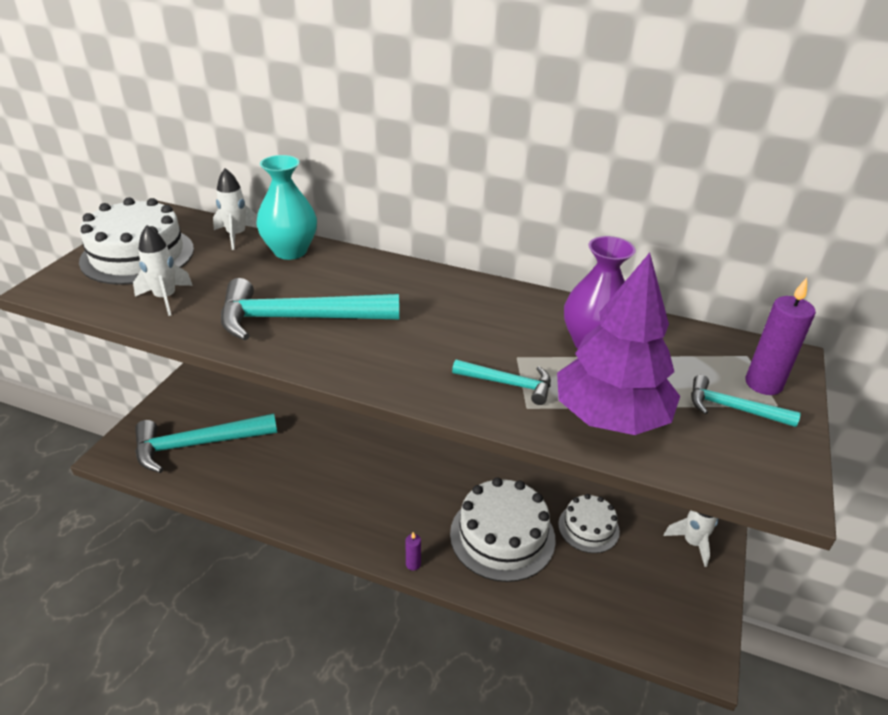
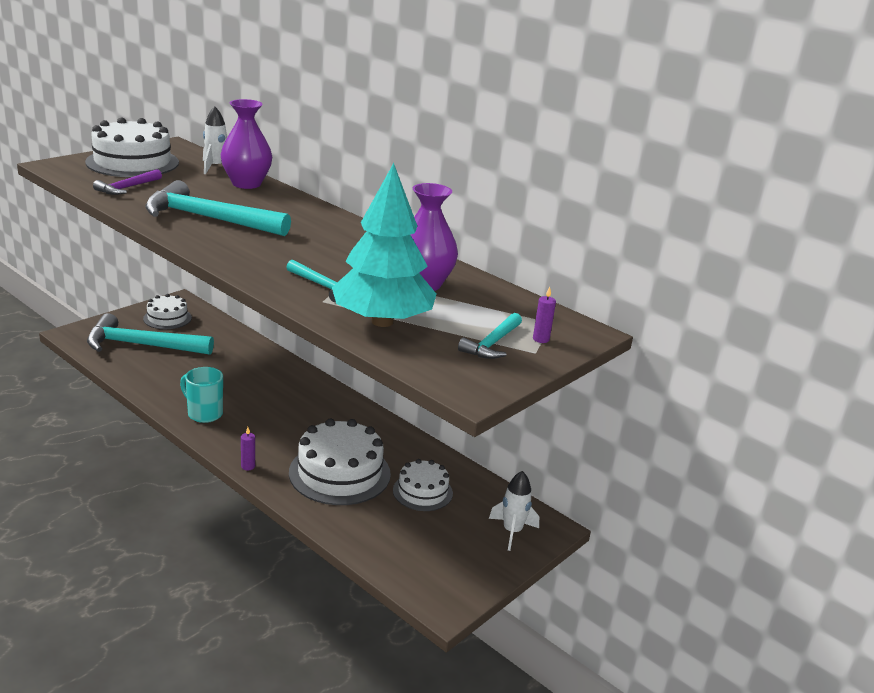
camera: 20 degrees right, 10 degrees down
(166, 298) = (127, 188): white rocket -> purple hammer
(200, 399) = (167, 318): none -> white cake
(290, 251) = (246, 184): turquoise vase -> purple vase
(323, 512) = (204, 413): none -> turquoise mug
(610, 416) = (382, 321): purple tree -> turquoise tree
(733, 408) = (492, 344): turquoise hammer -> turquoise hammer turned 105 degrees counterclockwise
(763, 384) = (541, 339): purple candle -> purple candle, size x0.50

